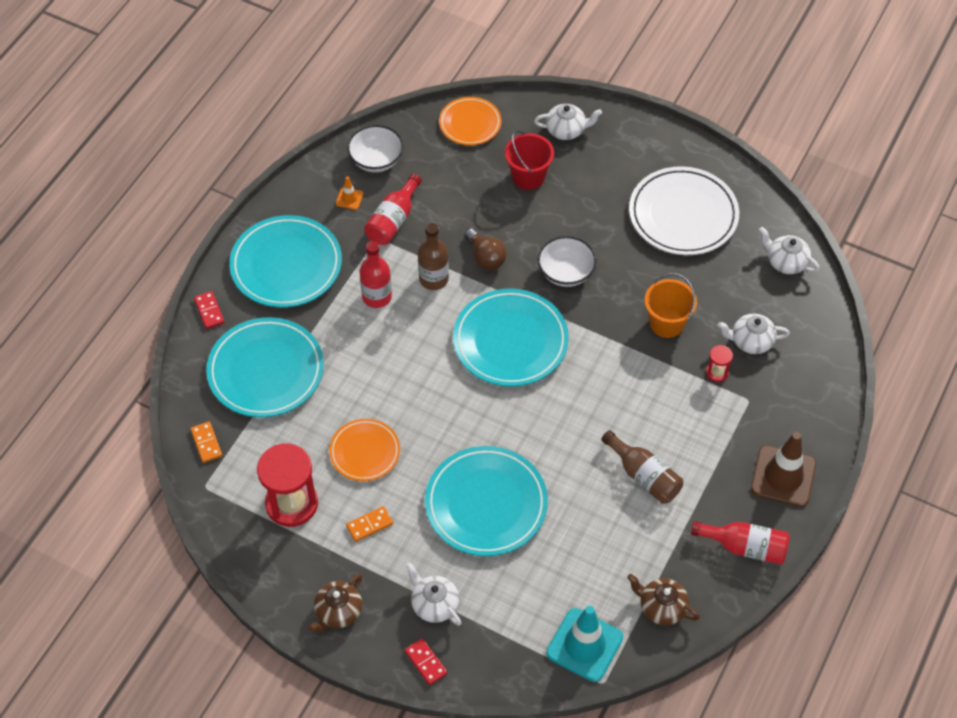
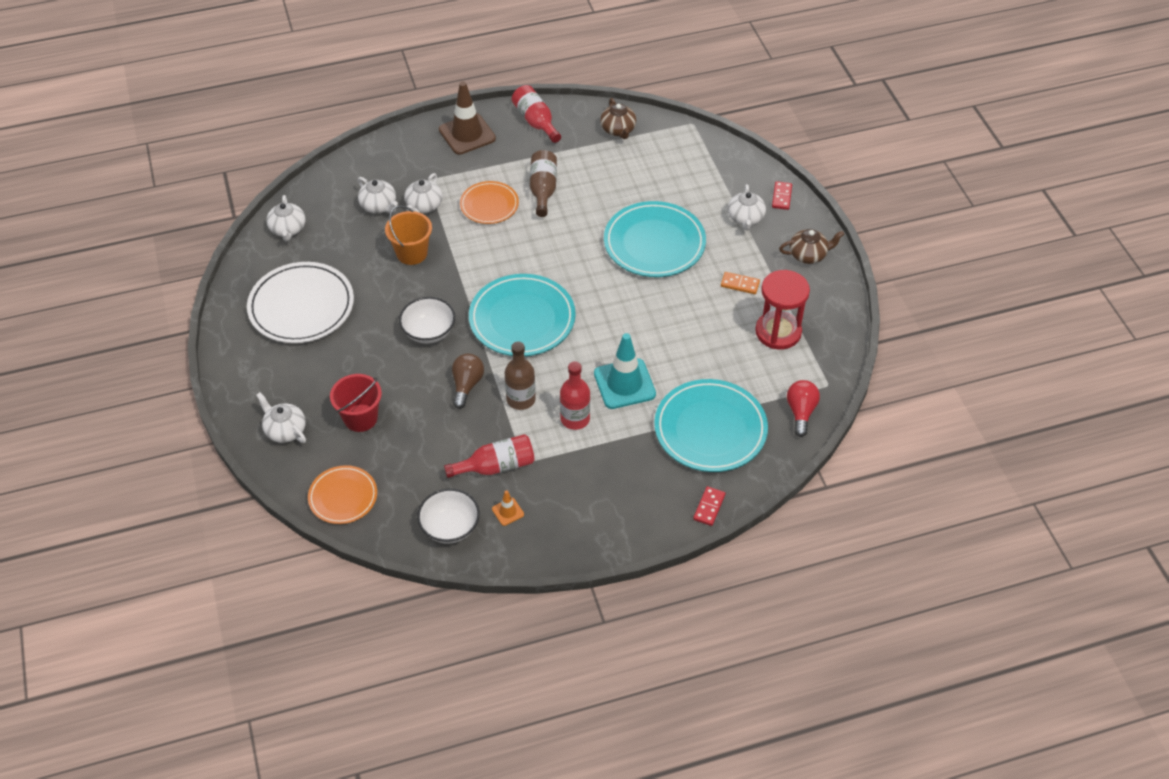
camera: 135 degrees left, 5 degrees down
(206, 443) = (801, 412): orange domino -> red light bulb
(286, 265) = (614, 496): turquoise plate -> none
(365, 452) = (697, 326): orange plate -> orange plate (489, 205)
(584, 645) = (682, 144): turquoise traffic cone -> turquoise traffic cone (624, 384)
(717, 372) = (423, 206): red hourglass -> white teapot

